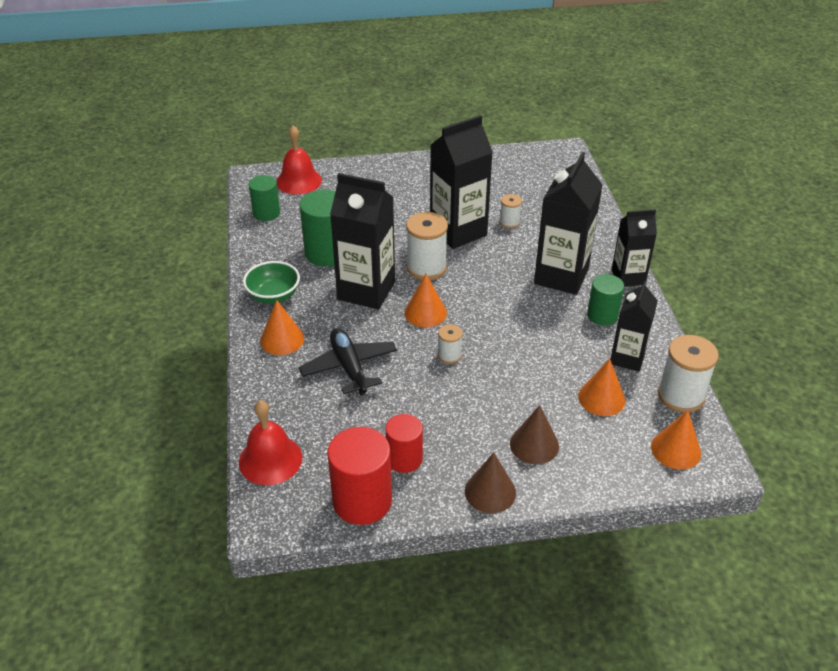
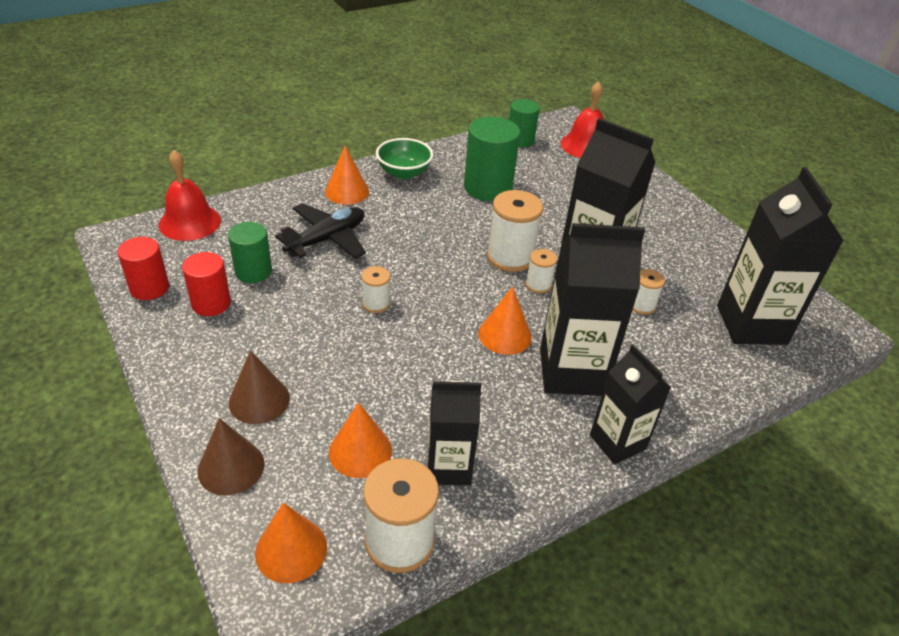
camera: 65 degrees right, 0 degrees up
(362, 501) = (149, 288): red cylinder -> red cylinder, size x0.63
(366, 291) = (445, 225): black carton -> black carton (751, 325)
(425, 312) = (435, 272): orange cone -> orange cone (505, 335)
(465, 263) = (538, 284): none -> white spool
(490, 492) = (178, 376): brown cone -> brown cone (231, 467)
(602, 315) = (520, 426): green cylinder -> green cylinder (253, 271)

